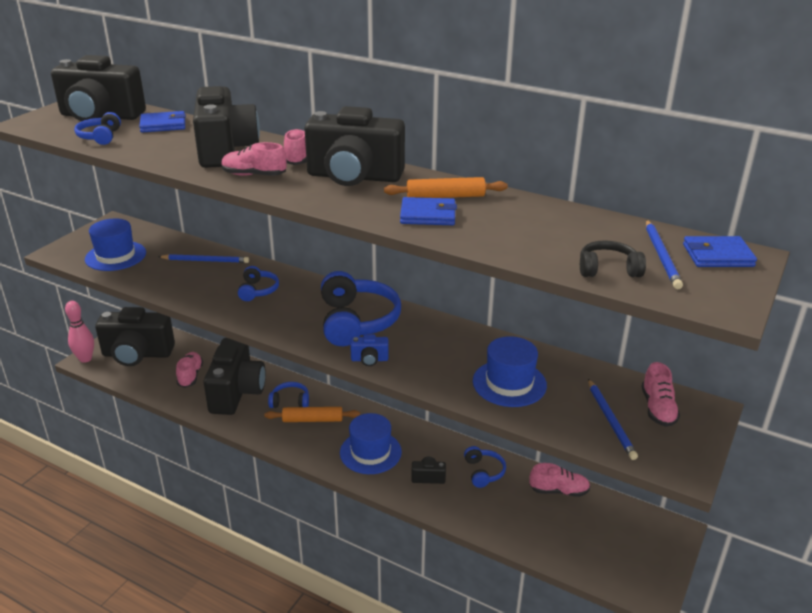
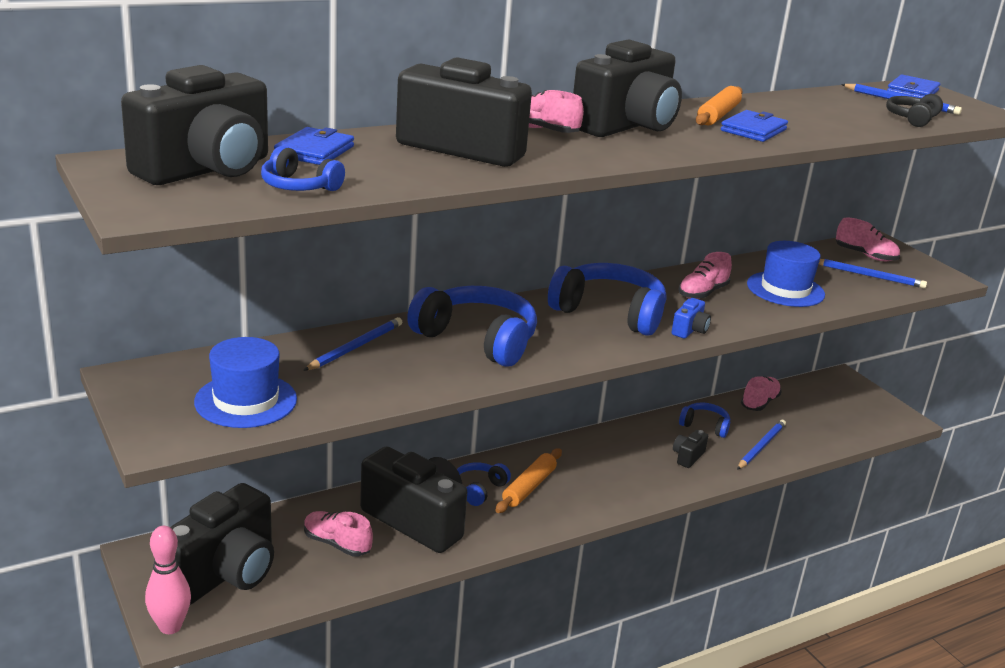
camera: 60 degrees left, 5 degrees down
(254, 175) = (564, 155): pink shoe -> pink shoe (702, 293)
(258, 290) = (477, 339): blue headphones -> blue headphones, size x1.95
(370, 452) = (620, 473): blue hat -> none
(488, 512) = (761, 447): none -> blue pencil

